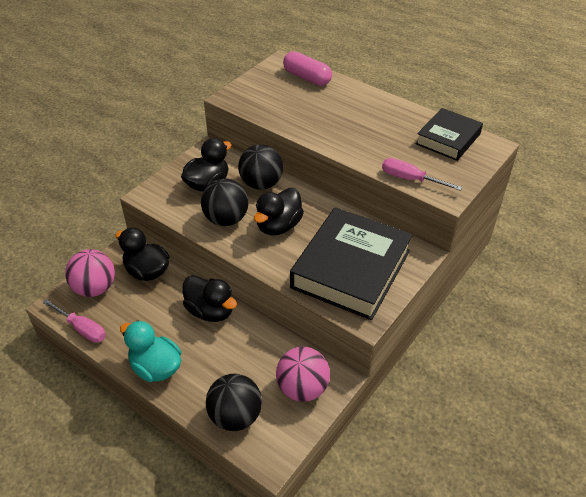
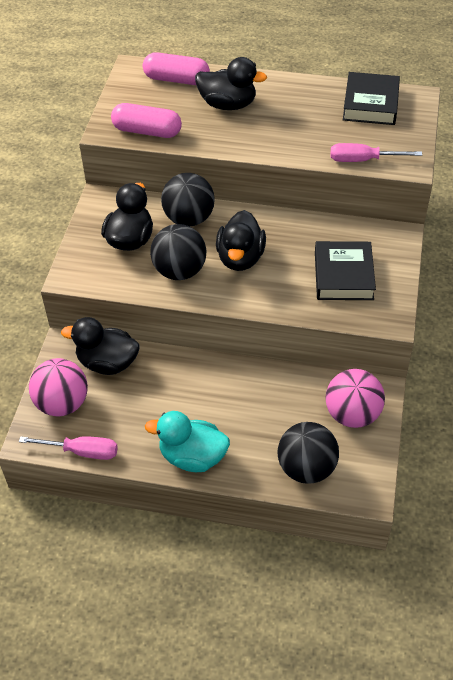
camera: 25 degrees left, 5 degrees up
(210, 311) = (207, 377): black duck -> black duck (228, 104)
(257, 106) = (147, 131): none -> pink capsule
(351, 269) = (343, 276): black book -> black book, size x0.58

